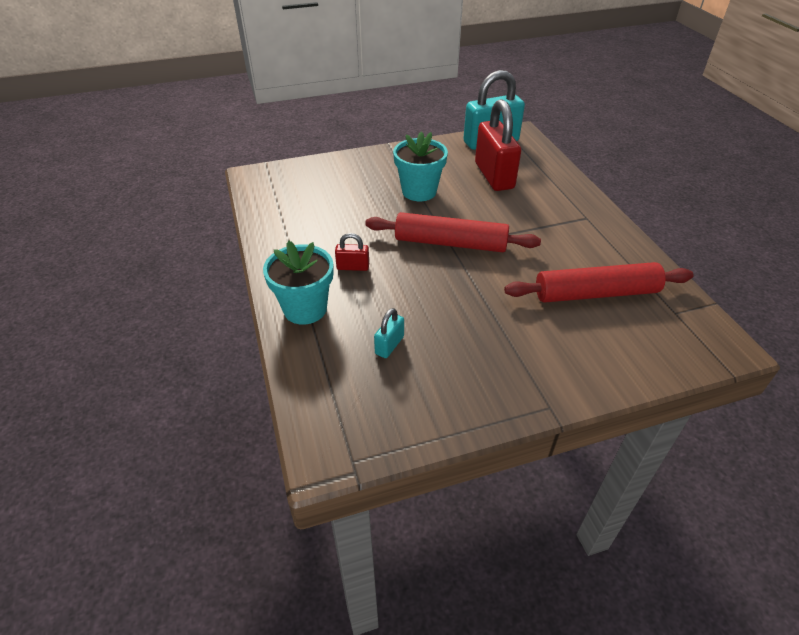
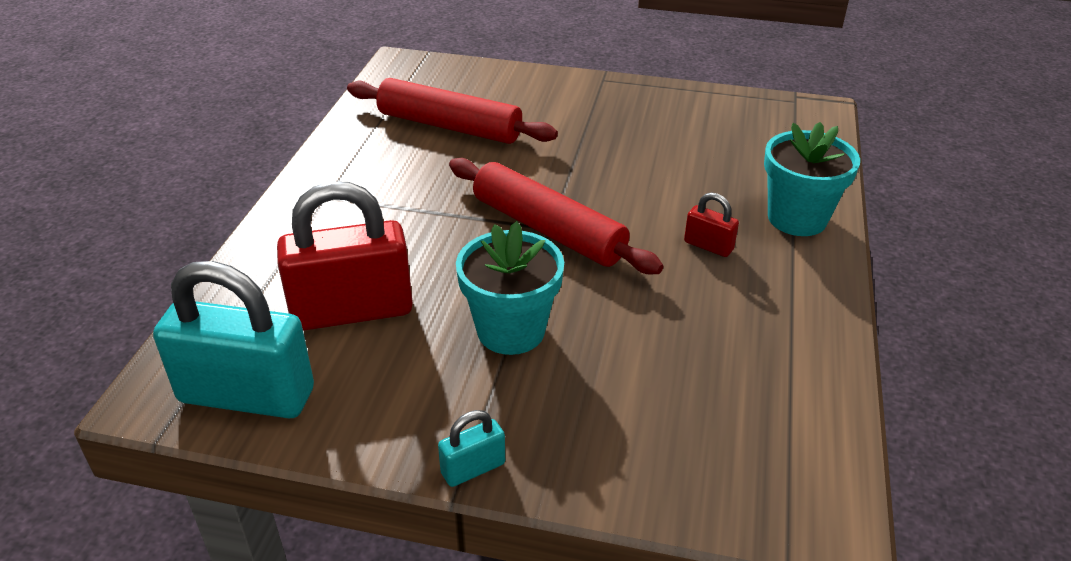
camera: 150 degrees left, 5 degrees down
(389, 345) = (714, 156): turquoise padlock -> turquoise padlock (473, 468)
(494, 176) = (352, 311): red padlock -> red padlock turned 60 degrees clockwise

